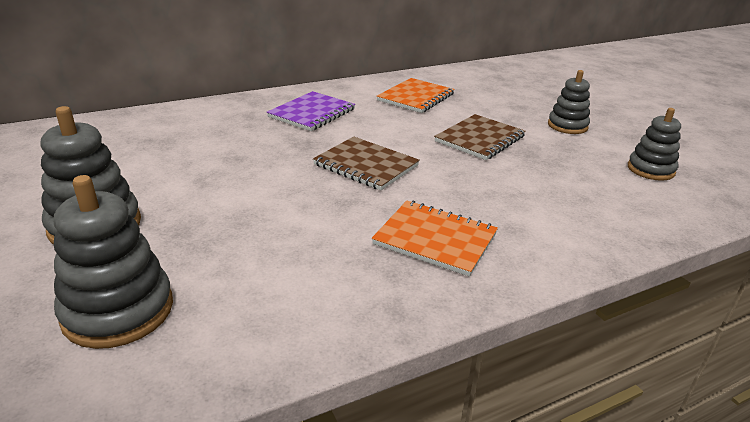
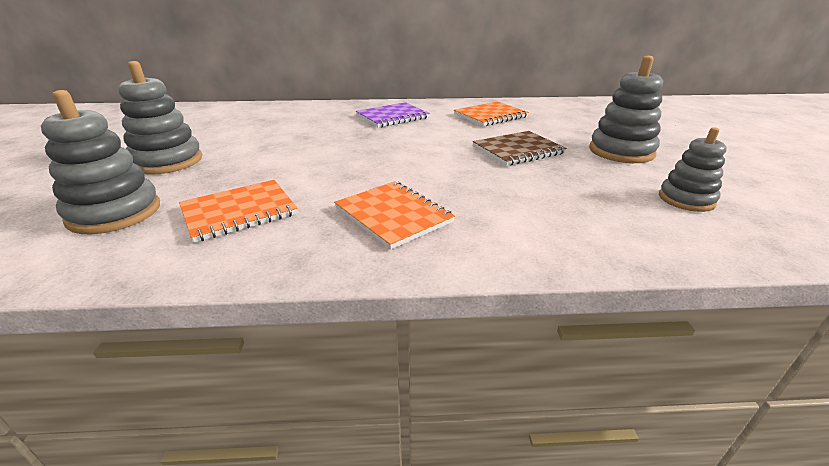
camera: 25 degrees right, 0 degrees up
(272, 272) = (239, 212): none -> orange notebook
(366, 165) = (395, 154): brown notebook -> none
(567, 126) = (621, 151): grey stacking toy -> grey stacking toy, size x1.53

